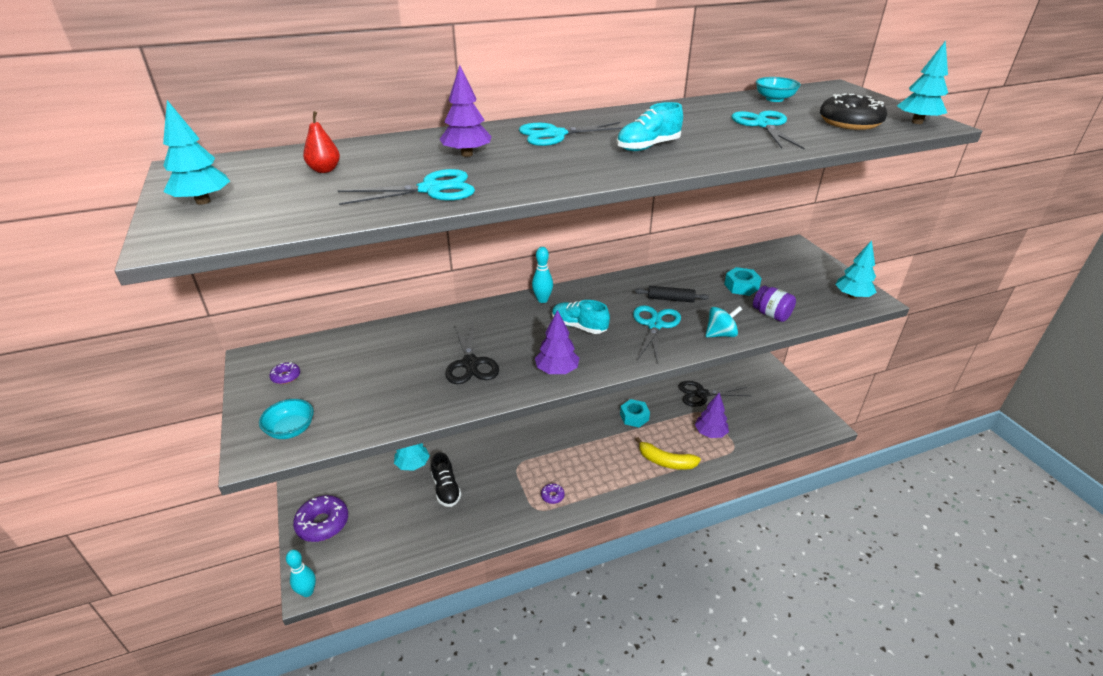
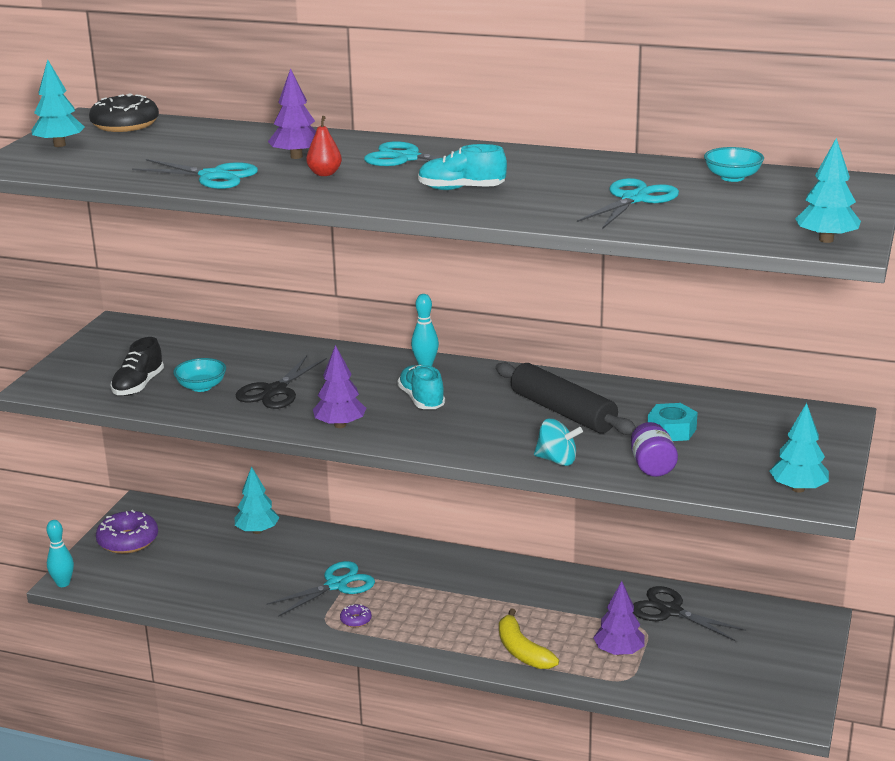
camera: 40 degrees right, 10 degrees down
(286, 377) = (121, 346): purple donut -> none
(291, 430) = (78, 383): turquoise bowl -> turquoise bowl (201, 387)
(324, 170) = (171, 142): red pear -> red pear (324, 174)
(446, 489) = (262, 565): black shoe -> black shoe (138, 385)
(634, 417) = (547, 595): turquoise nut -> none
(655, 325) = (501, 427): turquoise scissors -> turquoise scissors (336, 585)
(670, 299) = (563, 412): black rolling pin -> black rolling pin, size x1.89
(850, 122) = (741, 220): black donut -> black donut (125, 125)

